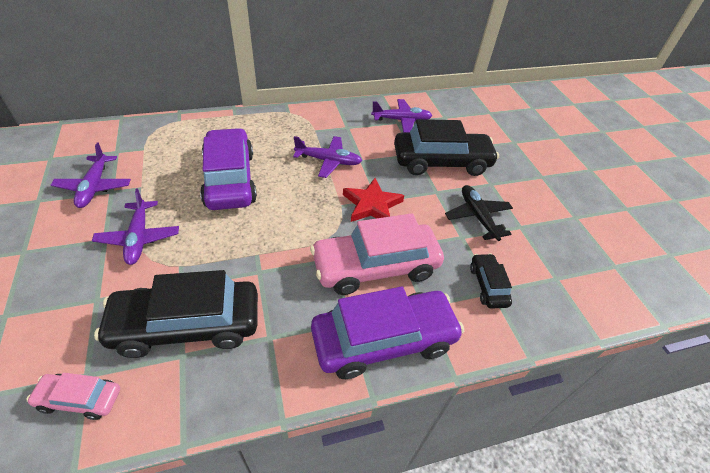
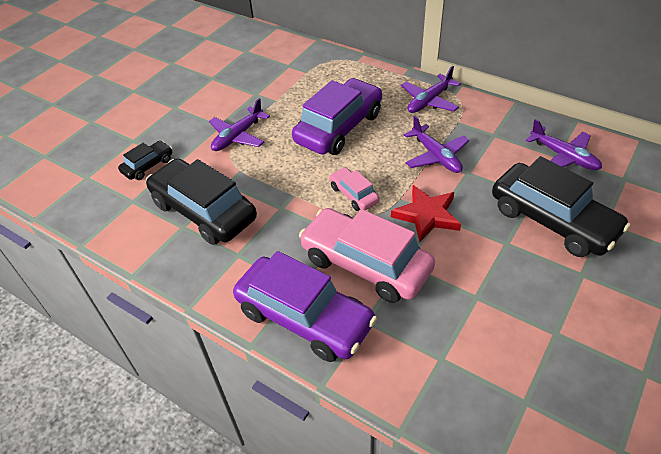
camera: 55 degrees right, 0 degrees up
(80, 399) = (118, 211): pink car -> pink car (353, 194)
(94, 187) = (249, 85): purple plane -> purple plane (429, 101)
(477, 216) = (519, 292): black plane -> none
(488, 285) = (443, 351): black car -> black car (148, 166)

